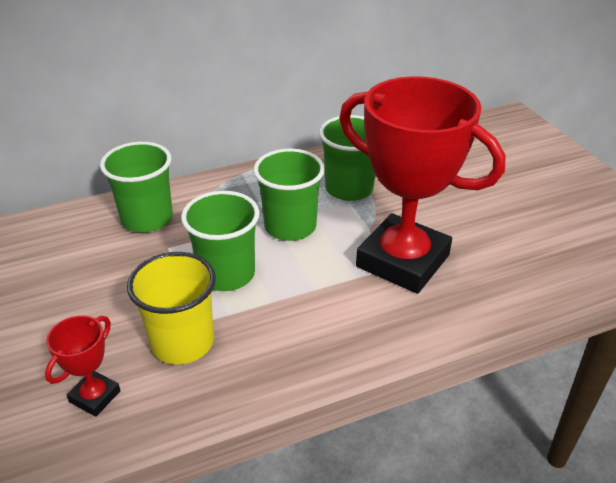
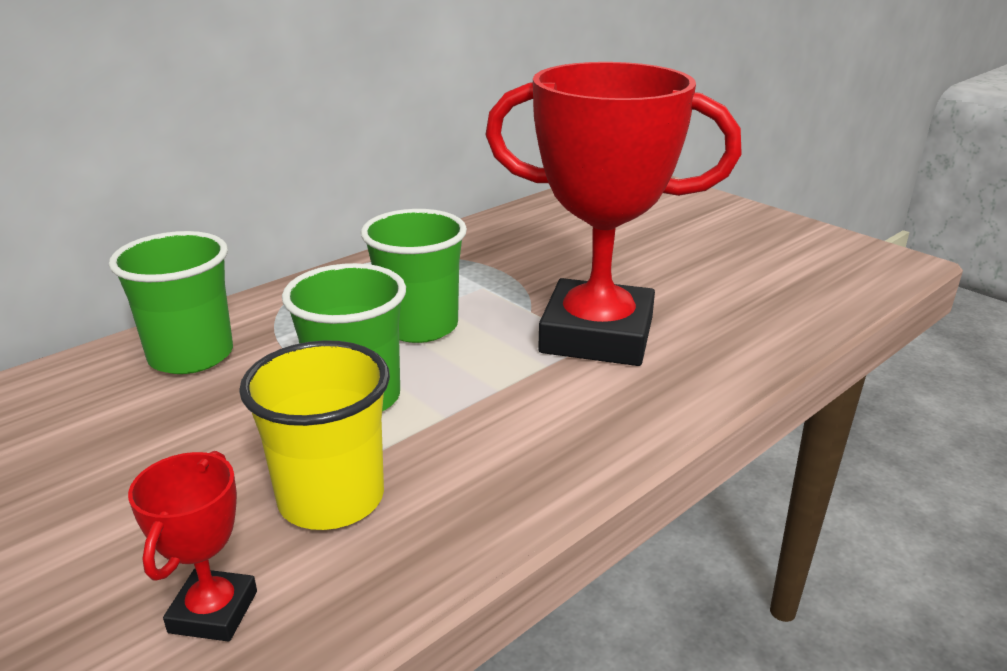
camera: 20 degrees left, 10 degrees down
(349, 189) = (476, 273): green cup -> none

